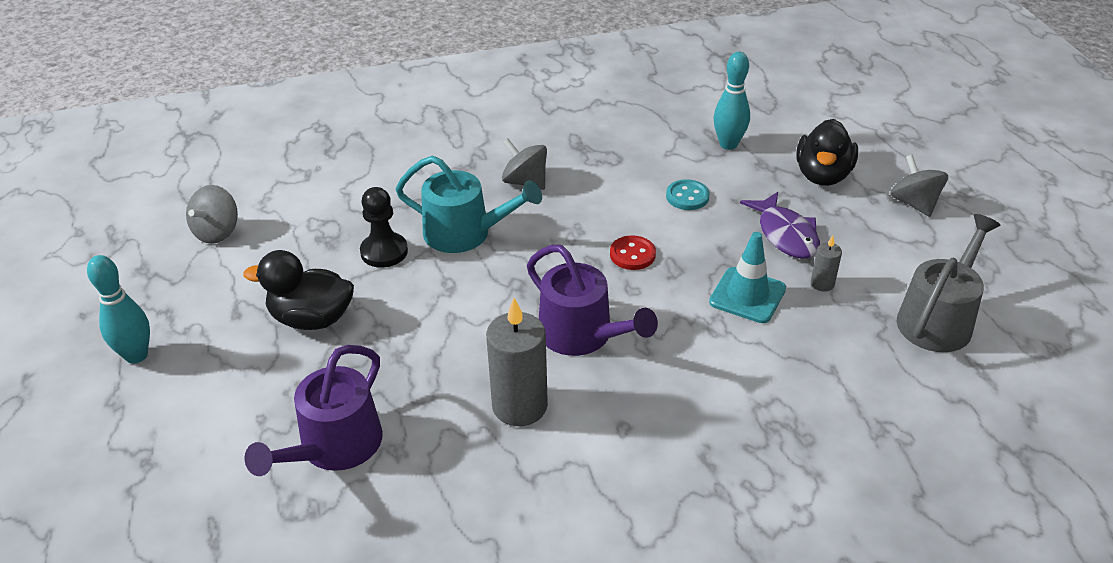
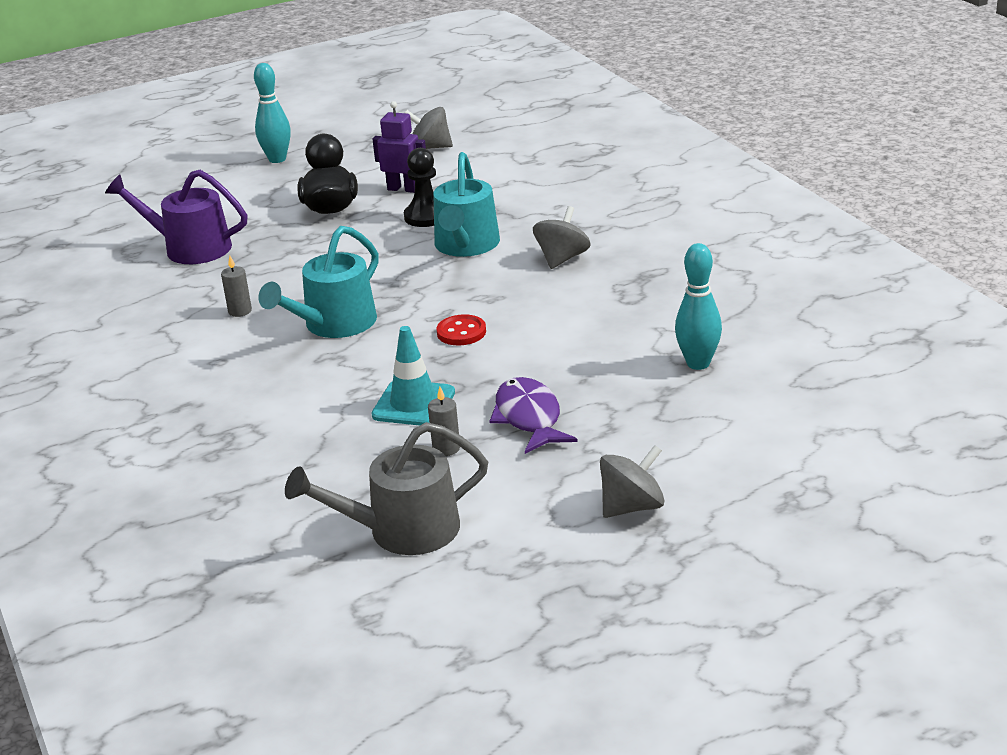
camera: 80 degrees right, 10 degrees down
(306, 261) = (403, 189): none -> purple robot
(519, 406) = (240, 311): grey candle -> grey candle, size x0.48
(581, 335) = (334, 324): purple watering can -> turquoise watering can
(687, 196) = (576, 350): turquoise button -> none
(785, 234) = (529, 418): purple fish -> purple fish turned 105 degrees clockwise
(822, 175) = (663, 434): black duck -> none
(938, 319) = (403, 530): grey watering can -> grey watering can turned 135 degrees clockwise

